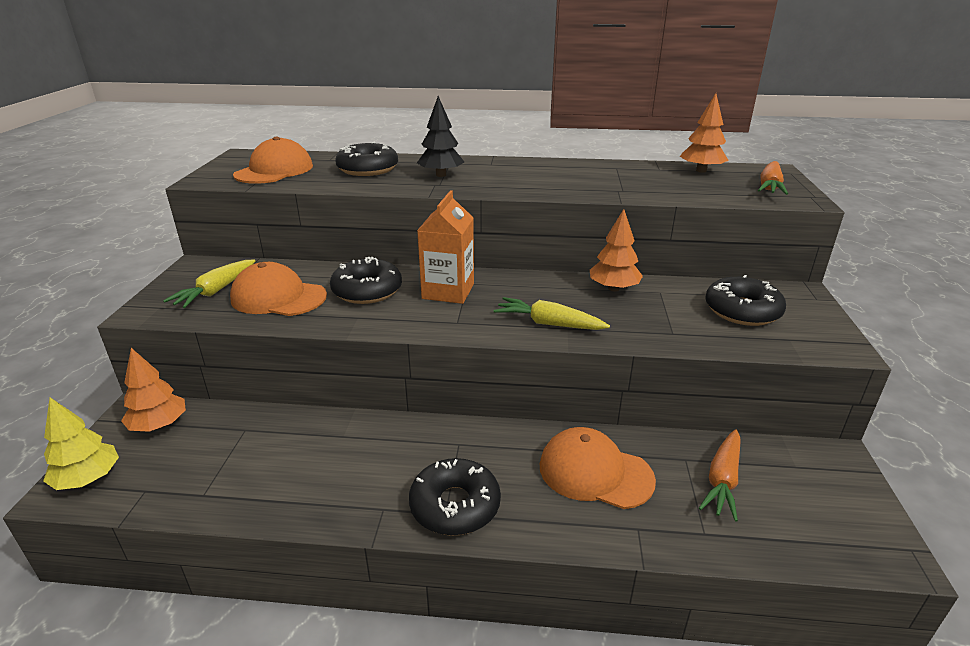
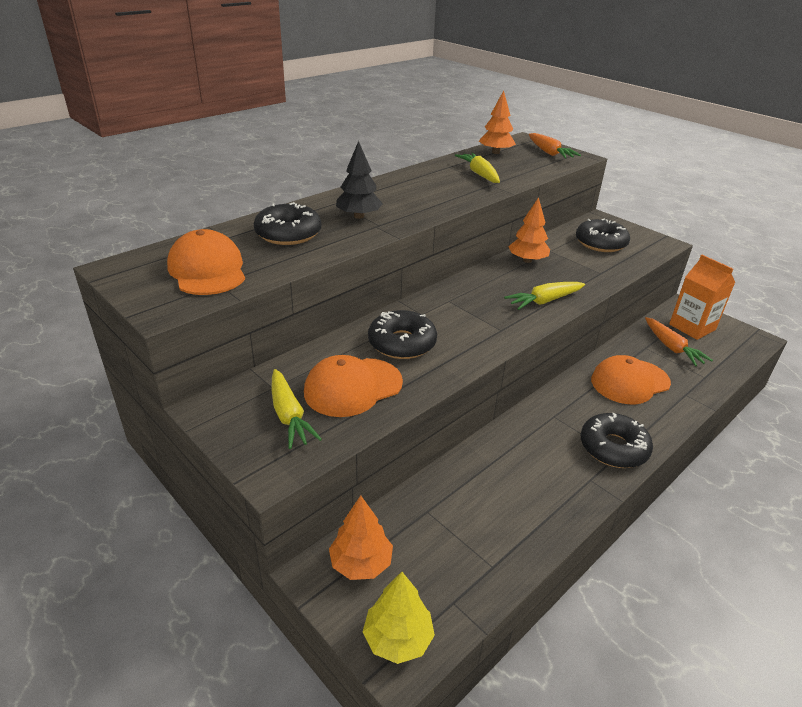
camera: 50 degrees left, 5 degrees up
(448, 291) = (451, 313): orange carton -> orange carton (692, 327)
(630, 180) = (479, 174): none -> yellow carrot

